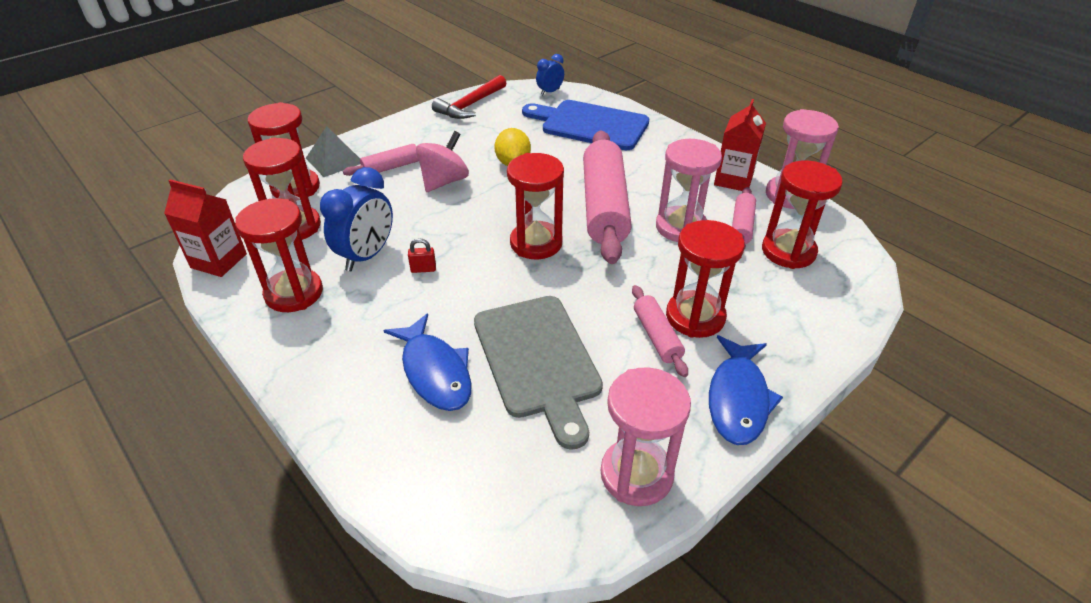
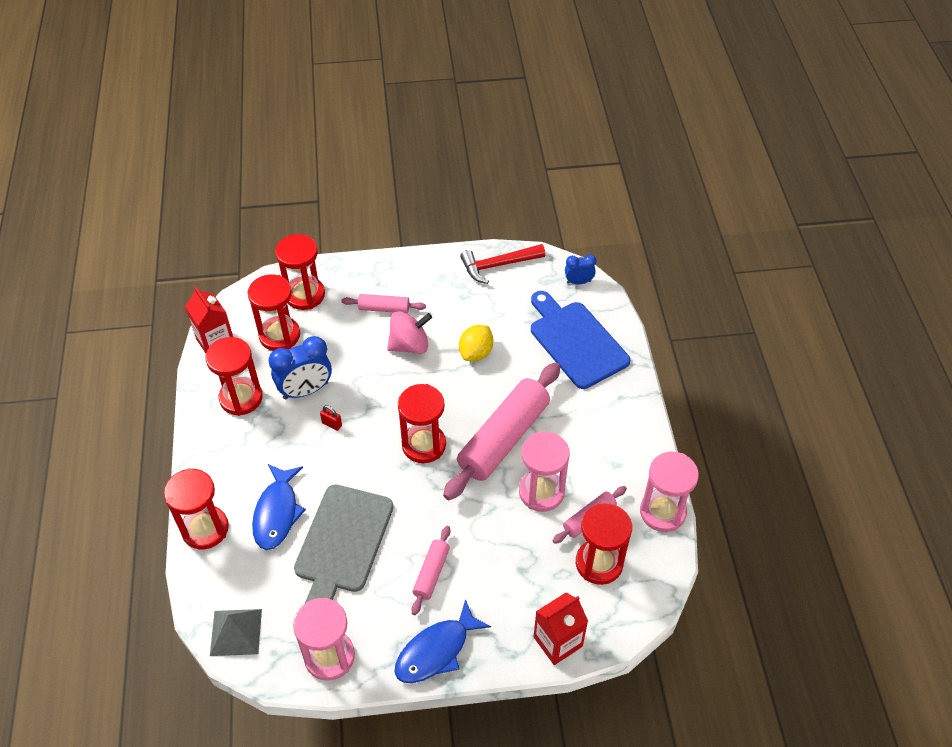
camera: 35 degrees right, 10 degrees up
(334, 160) = (350, 278): grey pyramid -> grey pyramid (236, 632)
(695, 317) = (472, 574): red hourglass -> red hourglass (205, 529)
(733, 180) = (633, 469): red carton -> red carton (558, 641)

